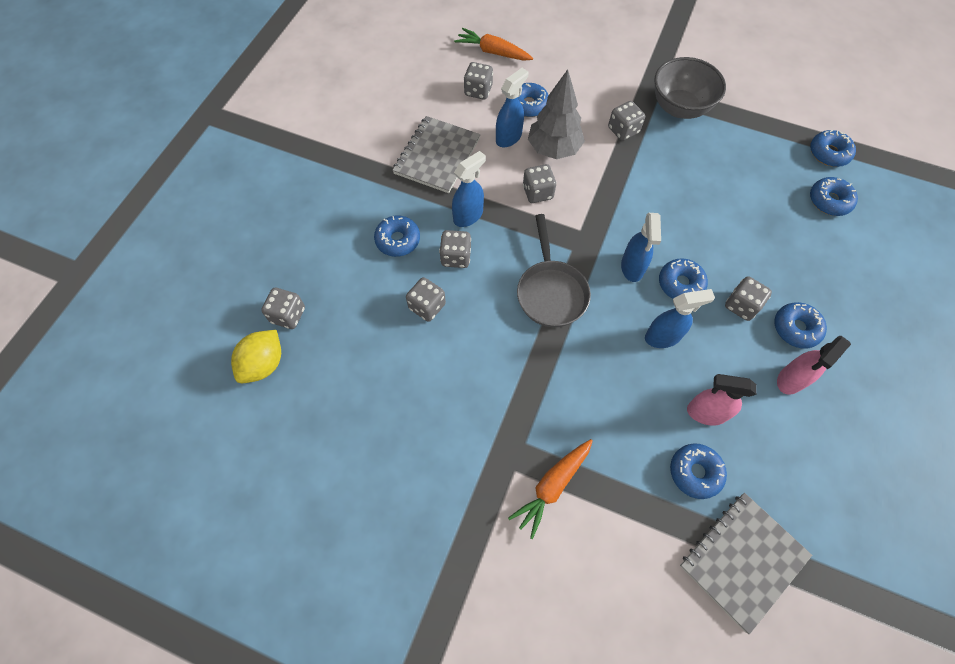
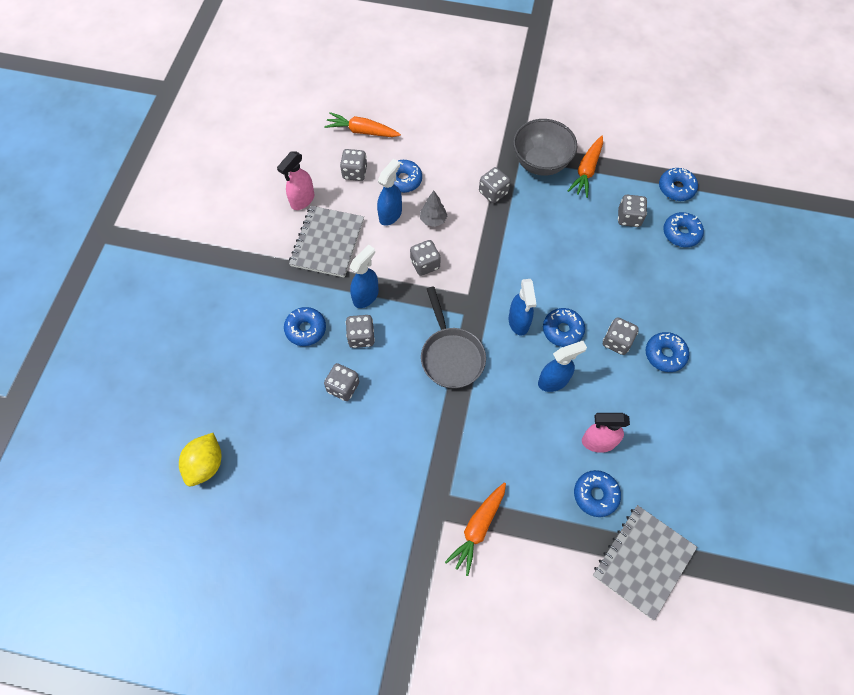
camera: 10 degrees left, 0 degrees up
(288, 315) = (219, 416): grey dice -> grey dice (629, 218)
(553, 149) = (433, 220): grey tree -> grey tree, size x0.54
(729, 122) = (586, 170): none -> orange carrot
(790, 379) = (665, 401): pink spray bottle -> pink spray bottle (302, 200)

